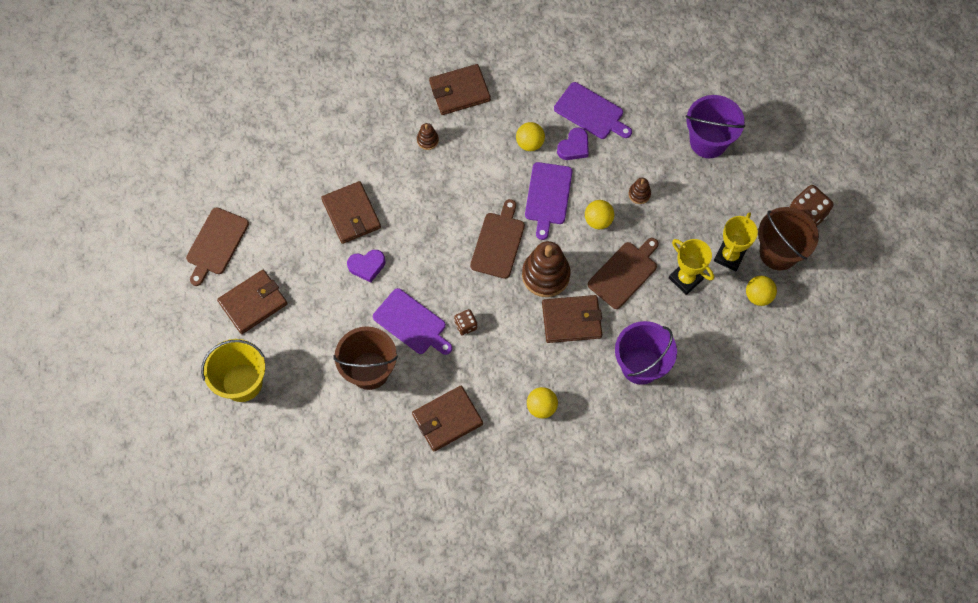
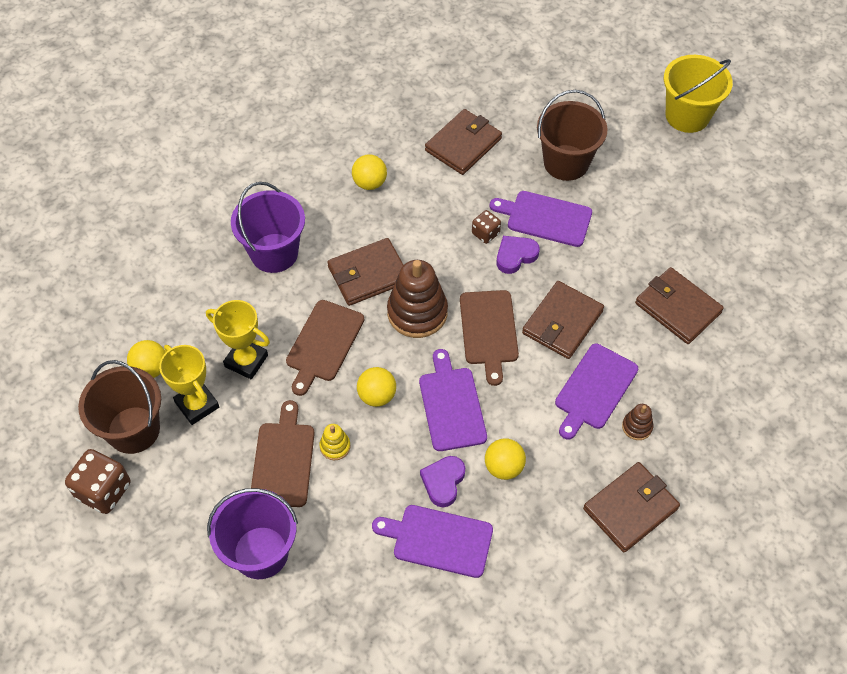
camera: 160 degrees right, 10 degrees down
(216, 244) = (806, 229): brown cutting board -> brown cutting board (283, 460)
(253, 303) = (725, 186): brown wallet -> brown wallet (562, 322)
(367, 266) = (627, 259): purple heart -> purple heart (515, 256)
(443, 175) = (594, 389): none -> purple cutting board
(639, 194) = (335, 446): brown stacking toy -> yellow stacking toy
(729, 256) = (197, 405): yellow trophy -> yellow trophy turned 45 degrees counterclockwise

